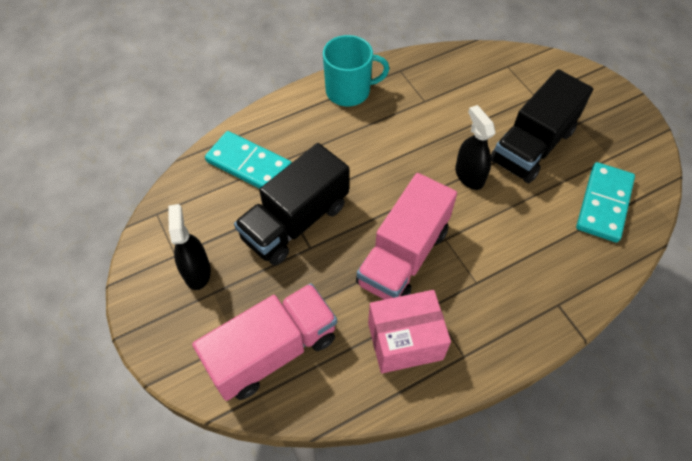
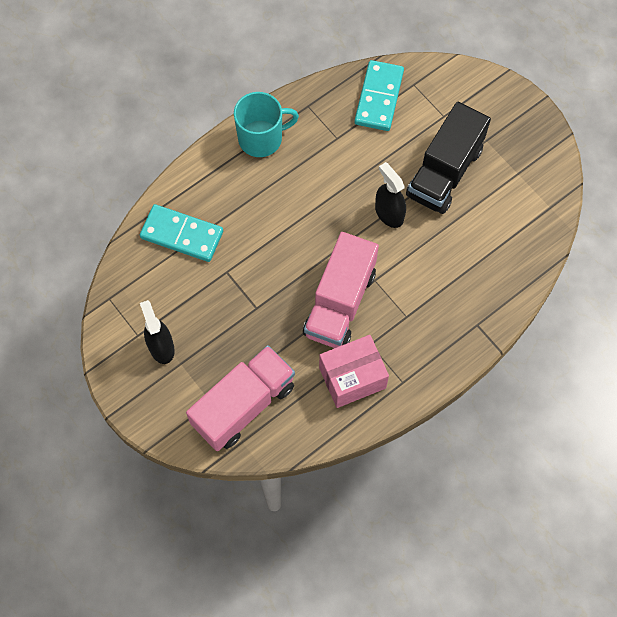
camera: 10 degrees left, 10 degrees up
(295, 221) = (238, 285): black truck -> none
(604, 204) = (512, 223): turquoise domino -> turquoise domino (379, 97)

